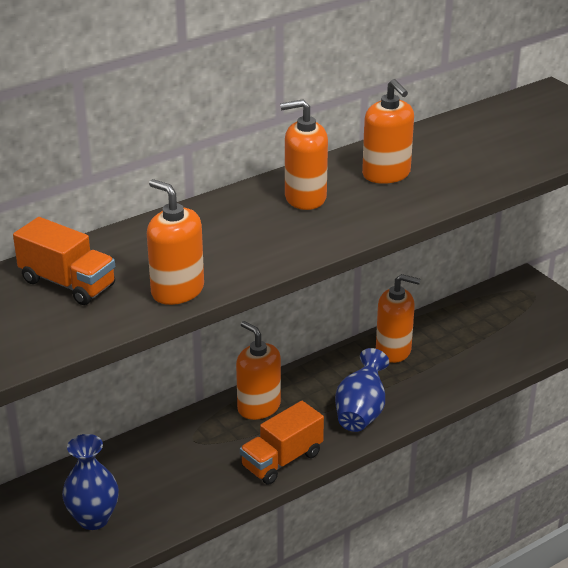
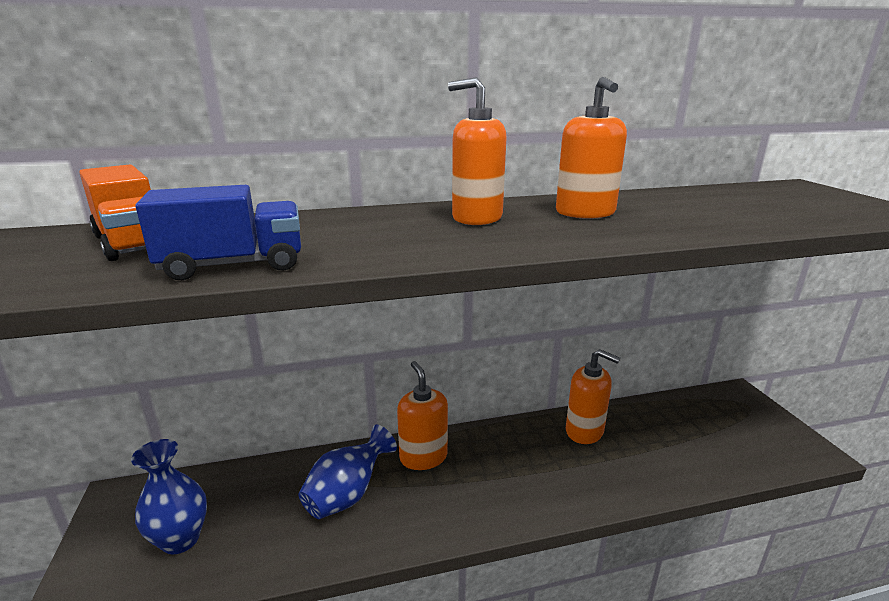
camera: 20 degrees right, 10 degrees down
(177, 290) = (233, 265): orange soap dispenser -> blue truck
(282, 460) = (414, 525): orange truck -> none
(361, 412) = (526, 490): blue vase -> blue vase (347, 495)

